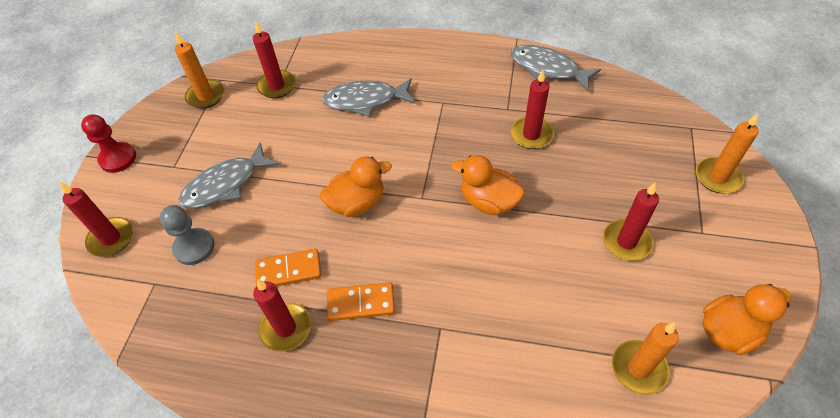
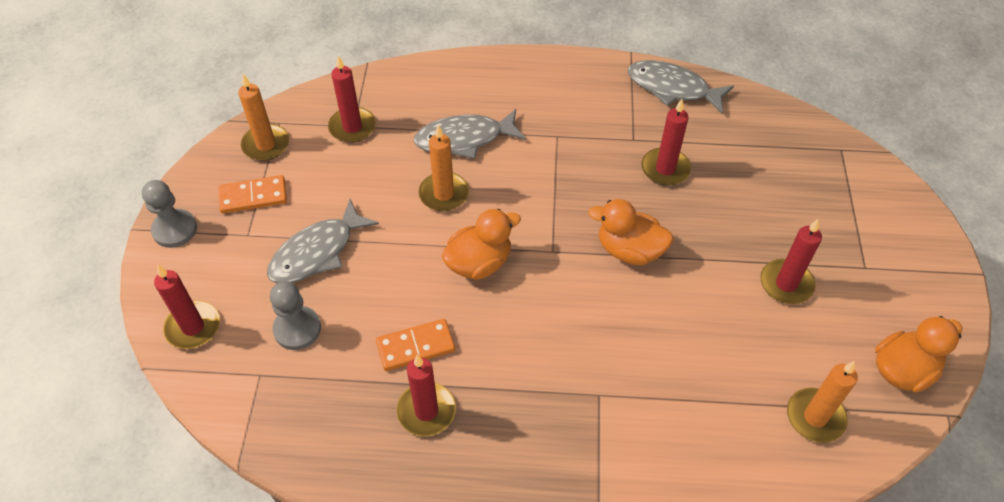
camera: 10 degrees left, 0 degrees up
(118, 158) = (175, 230): red pawn -> grey pawn
(361, 303) = (506, 375): orange domino -> orange domino (253, 196)
(717, 177) = (875, 205): orange candle -> orange candle (444, 194)

